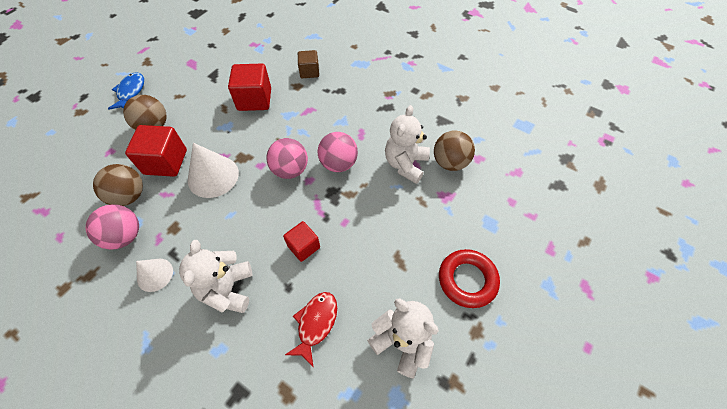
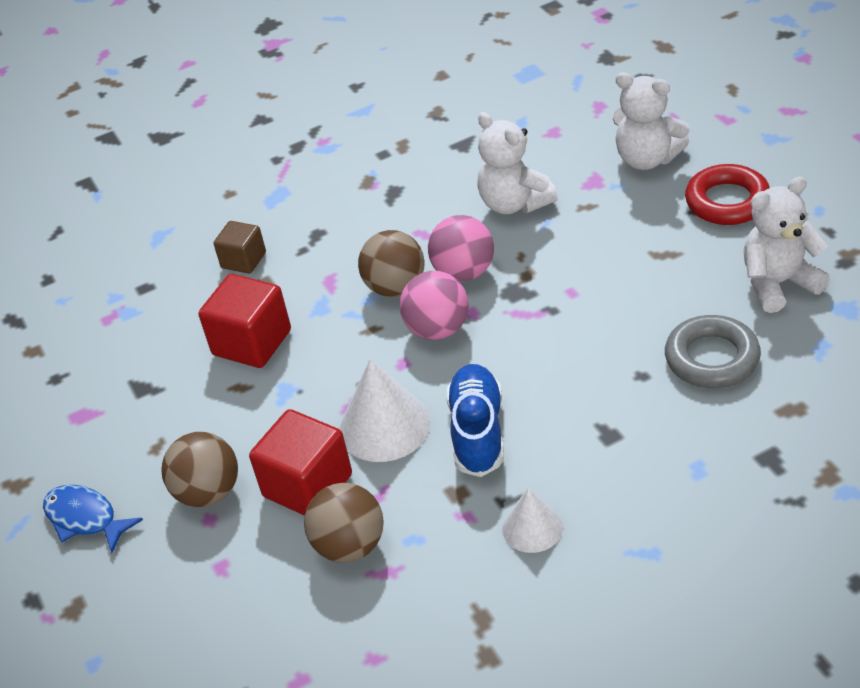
camera: 55 degrees left, 15 degrees down
(125, 236) = (433, 560): pink ball -> none
(219, 219) = (477, 432): none -> blue shoe
(227, 289) = (608, 442): white teddy bear -> white teddy bear (647, 159)
(303, 246) = (586, 344): red cube -> none
(316, 324) = (712, 358): red fish -> grey ring
(450, 162) = (541, 160): brown ball -> brown ball (395, 287)

